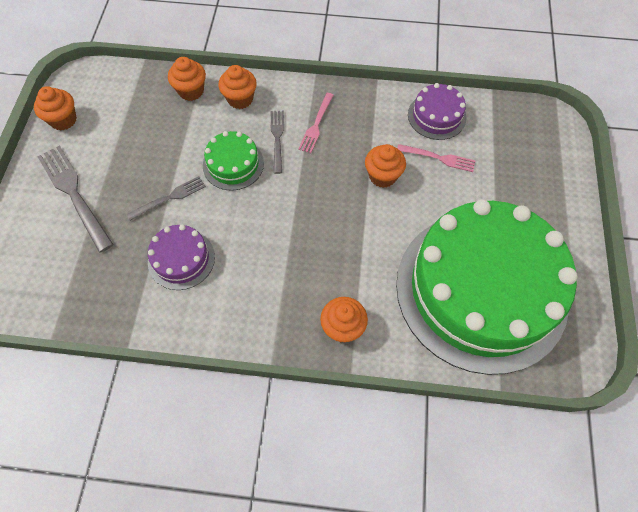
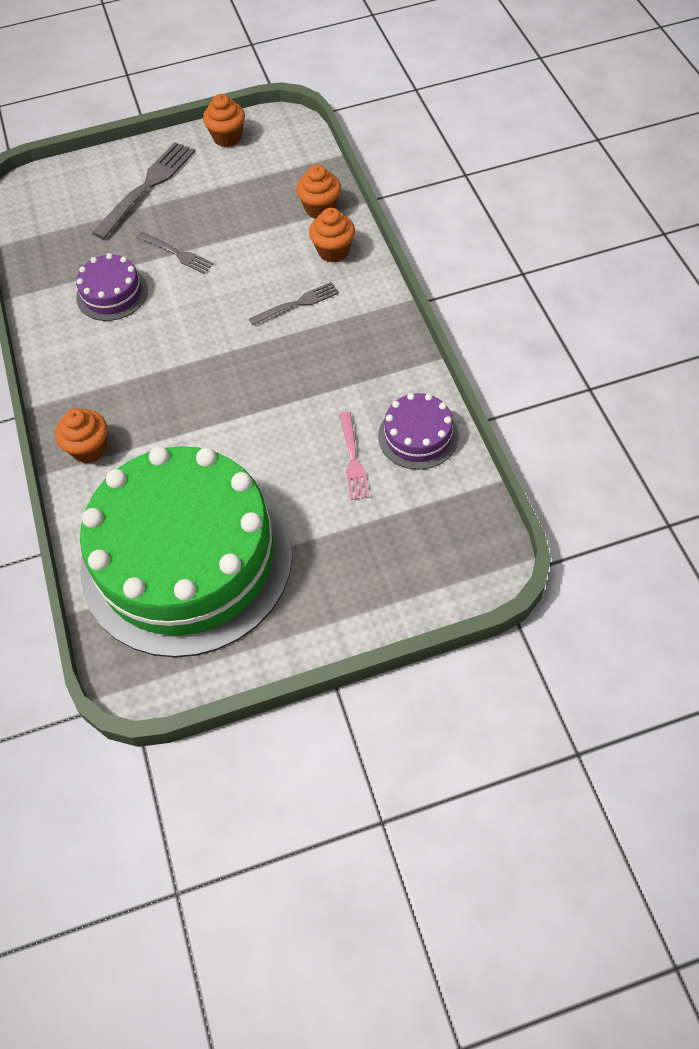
camera: 70 degrees right, 5 degrees down
(233, 164) = (243, 283): green cake -> none
(316, 125) = (336, 329): pink fork -> none
(382, 176) = (296, 414): orange cupcake -> none

